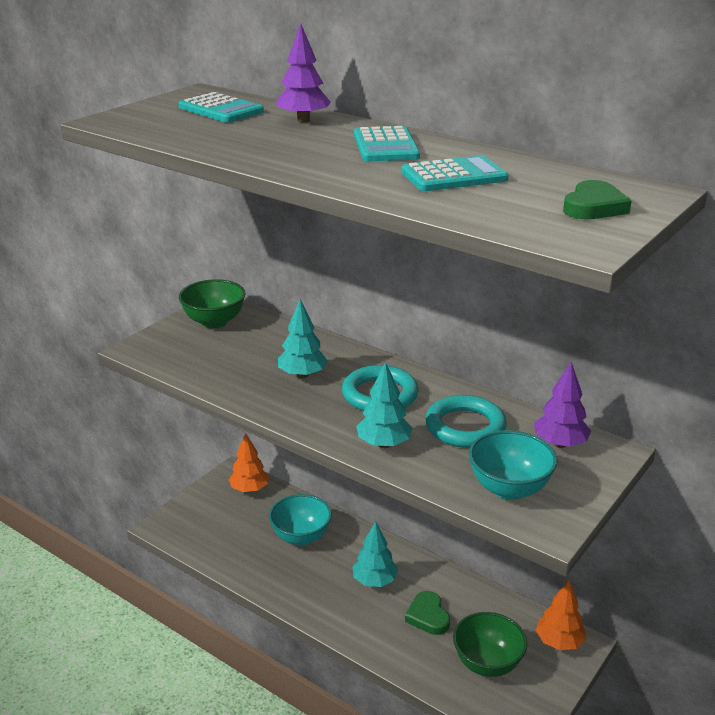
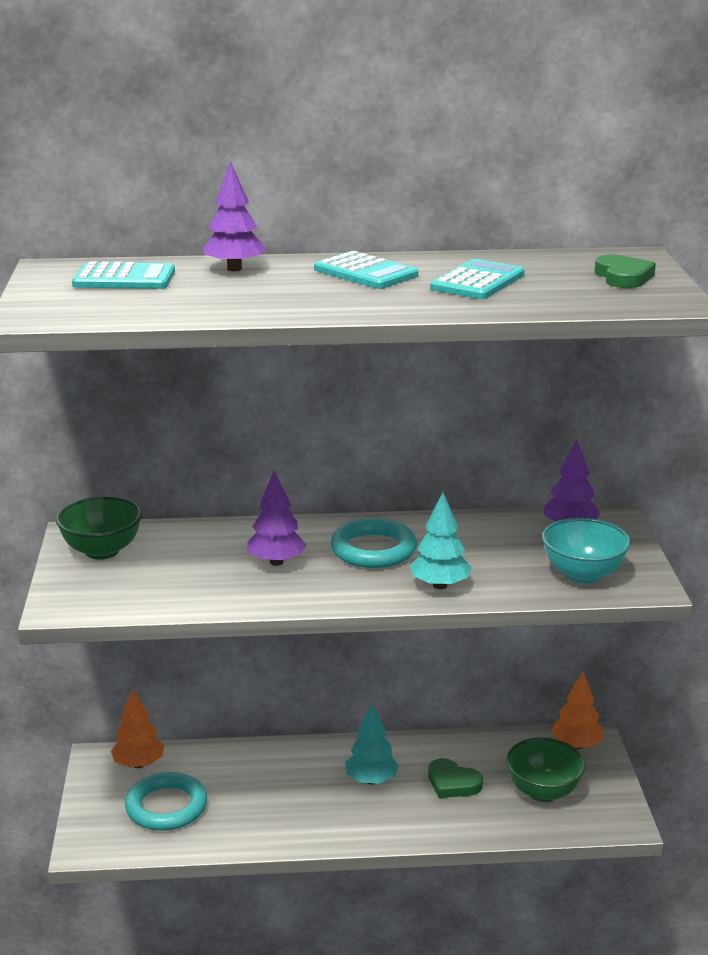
camera: 40 degrees left, 5 degrees down
(301, 537) = (252, 780): turquoise bowl -> none
(302, 375) = (276, 562): turquoise tree -> purple tree
(465, 427) = (482, 545): turquoise ring -> turquoise ring (166, 807)

